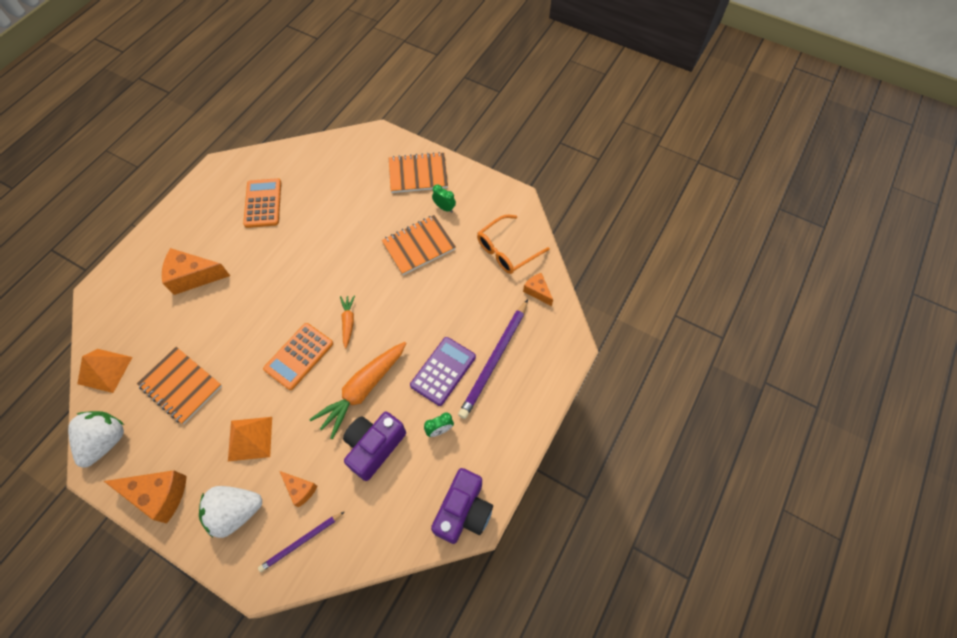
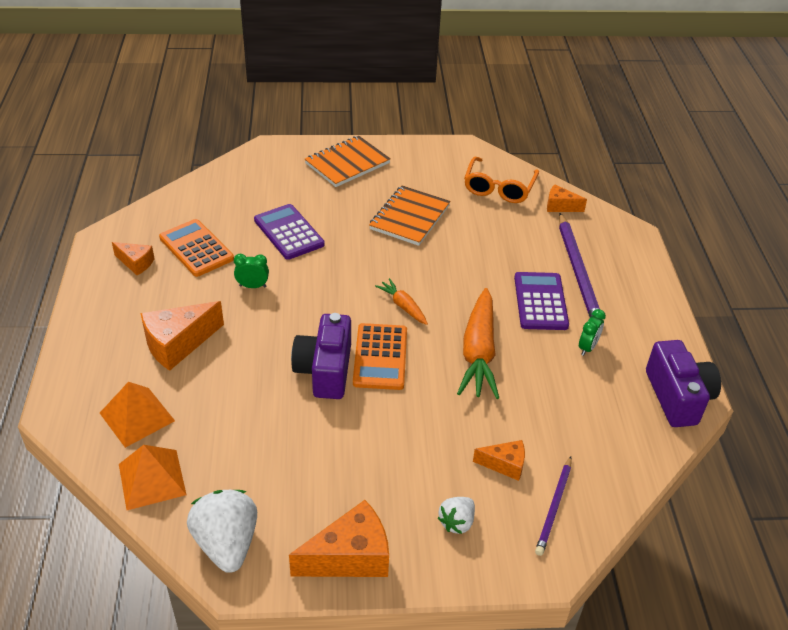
camera: 35 degrees left, 20 degrees down
(181, 386) = (269, 446): orange notebook -> none
(220, 197) = (136, 263): none -> orange cheese
(235, 512) = (457, 522): white strawberry -> white strawberry, size x0.55
(250, 438) = (402, 451): orange pyramid -> orange pyramid (137, 417)
(329, 218) = (289, 232): none -> purple calculator
(374, 447) = (540, 391): purple camera -> purple camera (325, 370)
(444, 208) = (403, 179): green clock -> green clock (252, 286)

